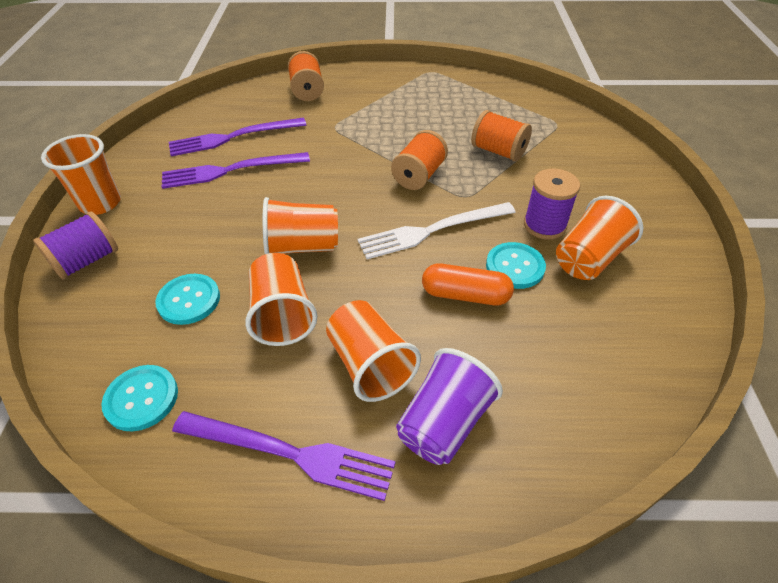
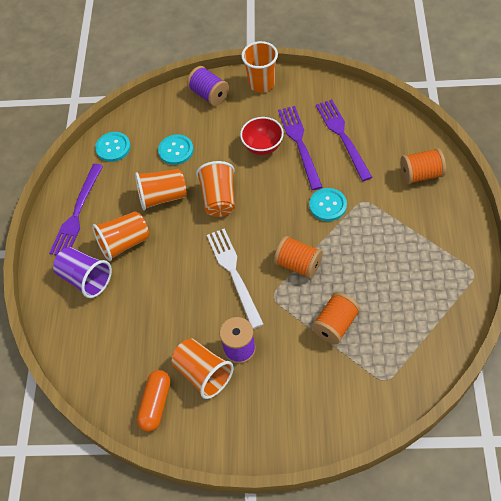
camera: 95 degrees right, 10 degrees up
(222, 203) = (263, 147): none -> red bowl
(465, 295) = (173, 292): orange capsule -> orange capsule (155, 404)
(515, 267) = (197, 324): turquoise button -> turquoise button (328, 205)

